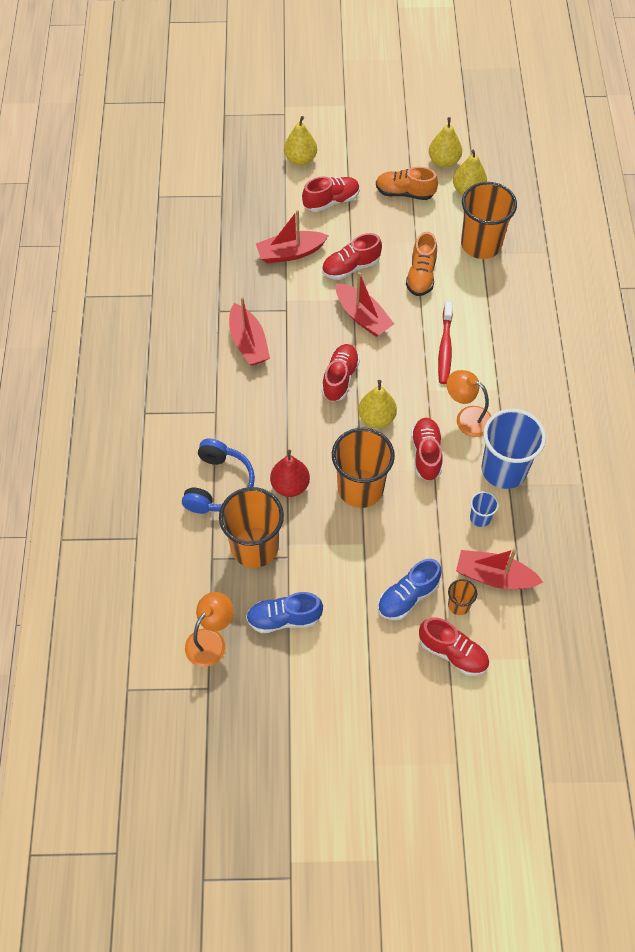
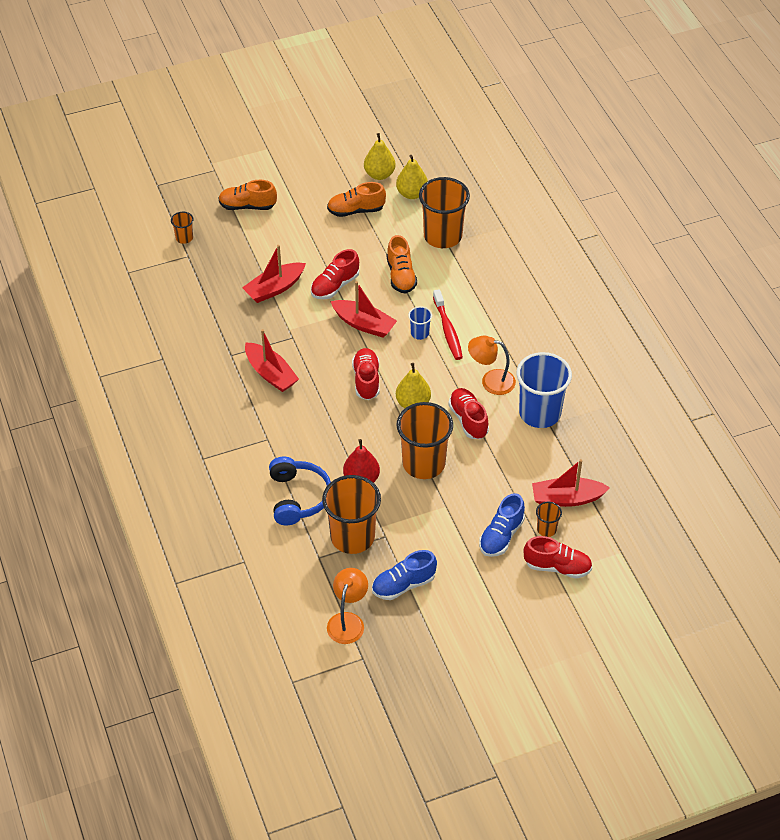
camera: 20 degrees left, 10 degrees down
(226, 176) = (184, 238): none -> orange cup
(300, 159) = (247, 206): yellow pear -> orange shoe
(331, 201) = (292, 234): red shoe -> none
(480, 518) = (536, 456): blue cup -> blue cup (419, 333)

